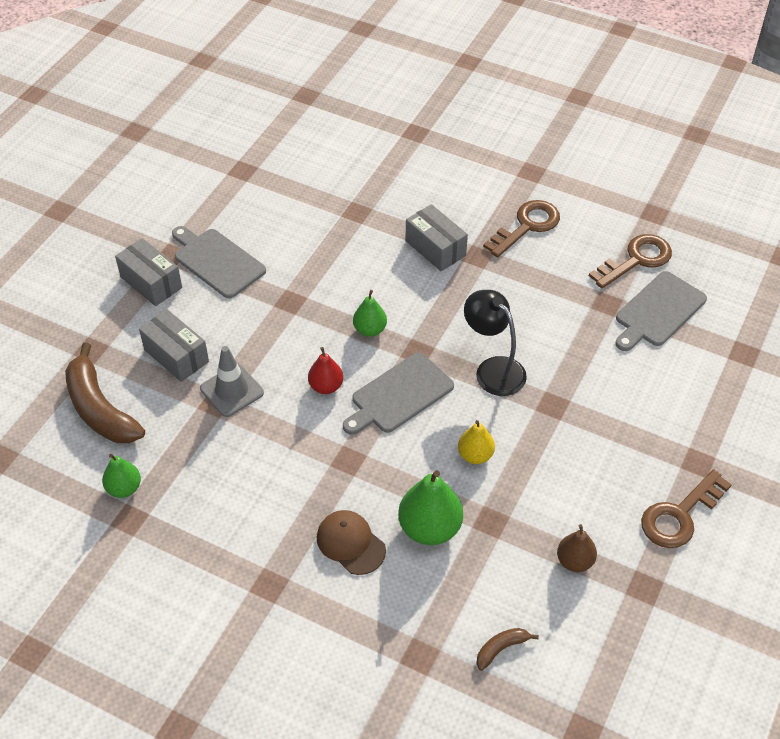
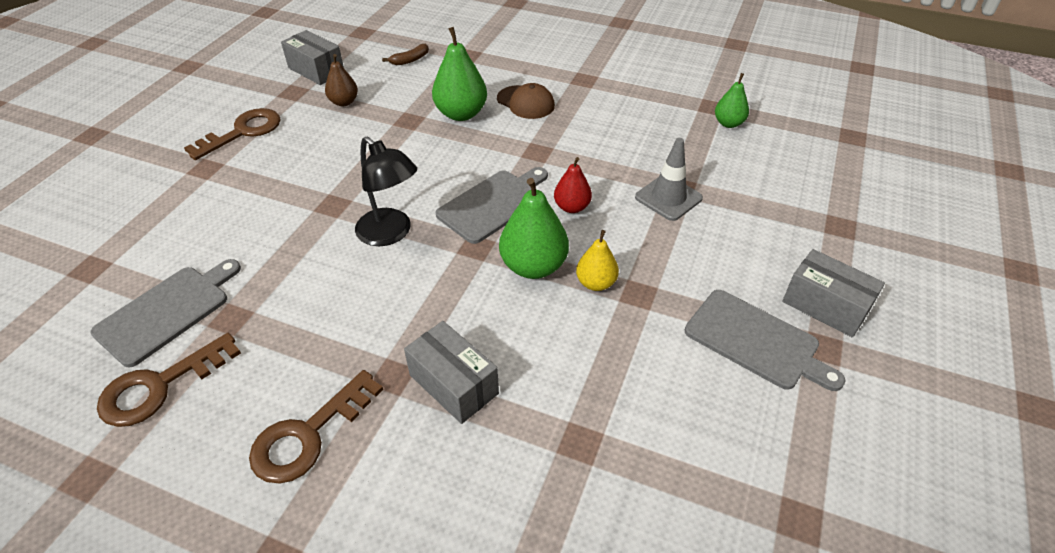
camera: 175 degrees right, 5 degrees down
(100, 409) = (791, 175): brown banana -> none
(176, 356) = (744, 226): grey box -> grey box (316, 70)
(370, 330) = (533, 266): green pear -> green pear, size x1.67
(475, 455) = (418, 161): yellow pear -> yellow pear (596, 283)

